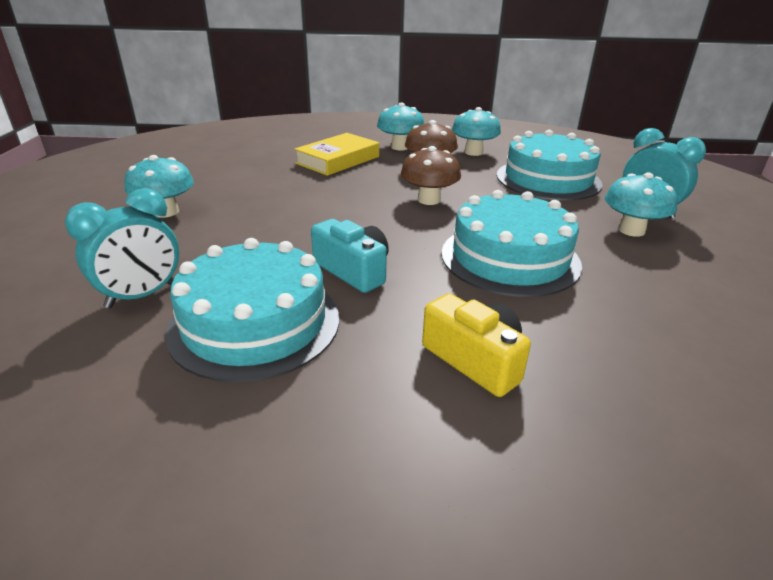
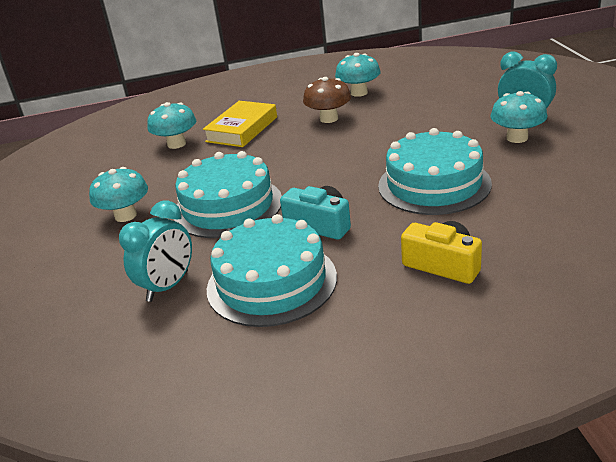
camera: 10 degrees left, 0 degrees up
(400, 147) = (290, 102): turquoise mushroom -> turquoise mushroom (176, 144)
(429, 200) = (345, 149): brown mushroom -> none
(548, 179) = (434, 106): turquoise cake -> turquoise cake (228, 206)

